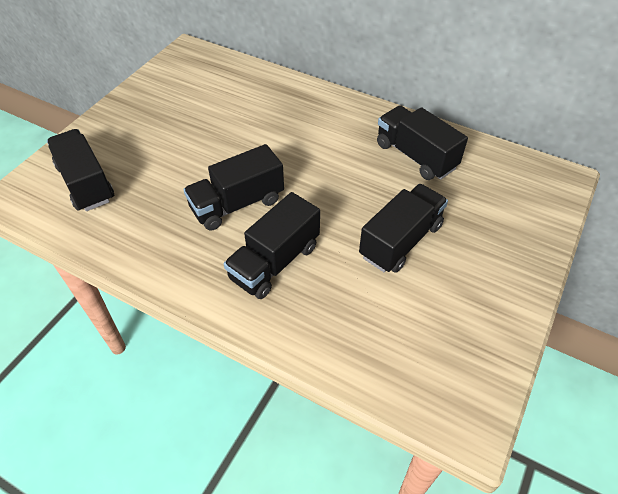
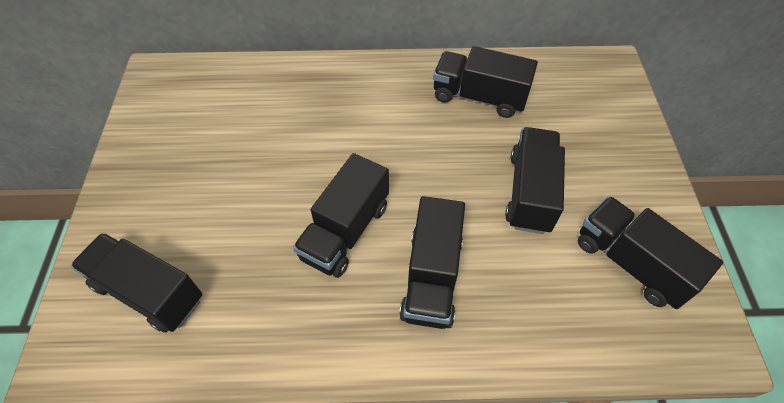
camera: 30 degrees left, 5 degrees up
(445, 329) = (630, 263): none -> black truck

